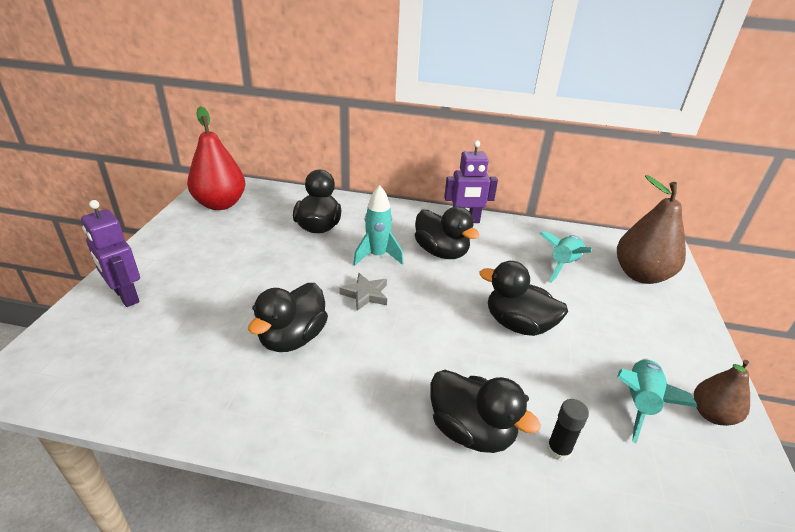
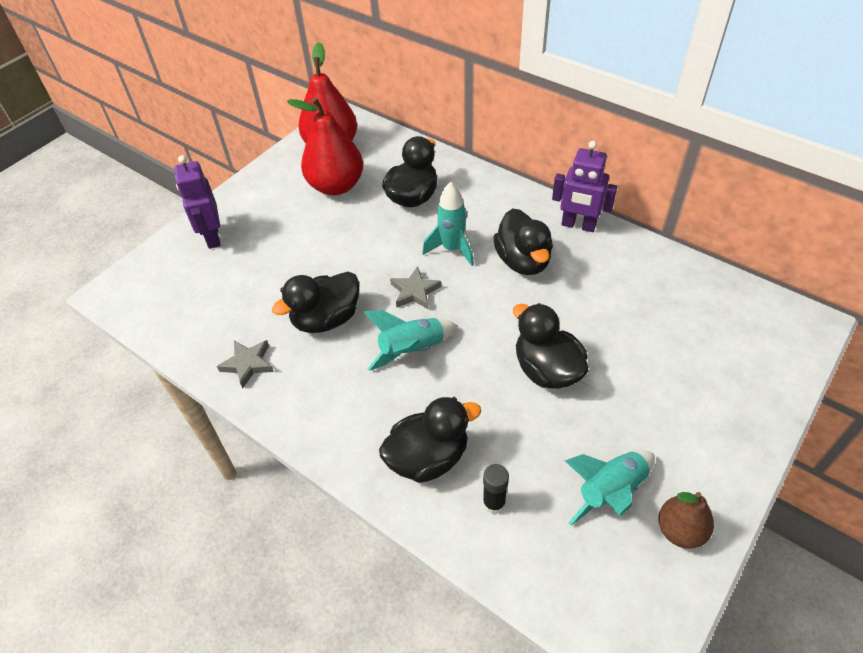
camera: 30 degrees right, 15 degrees up
(227, 403) = (248, 364): none -> grey star
(241, 231) = (336, 186): none -> red pear
(471, 431) = (428, 457): black duck -> black duck turned 90 degrees counterclockwise
(563, 265) = (654, 314): turquoise rocket -> turquoise rocket (411, 350)
(641, 275) = (743, 353): brown pear -> none

